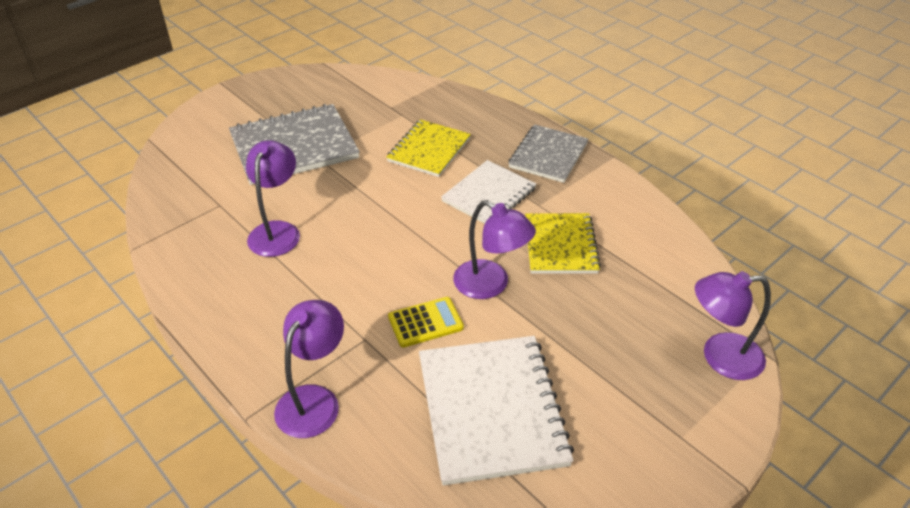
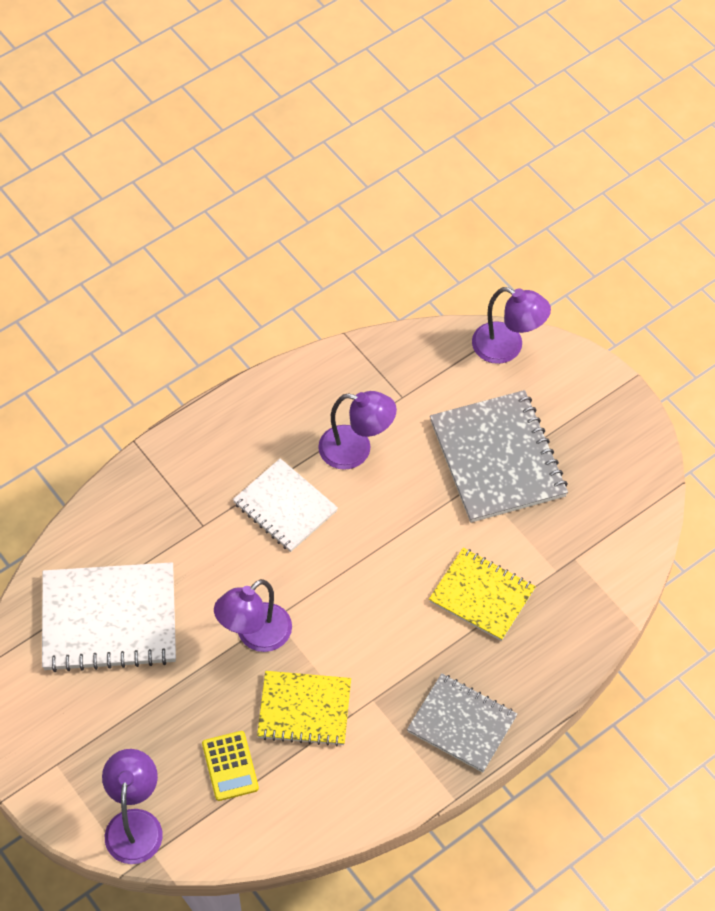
camera: 95 degrees right, 15 degrees up
(314, 400) = (142, 487): purple lamp -> purple lamp (507, 347)
(425, 322) = (215, 575): yellow calculator -> yellow calculator (230, 766)
(489, 195) = (393, 650): white notebook -> white notebook (285, 507)

